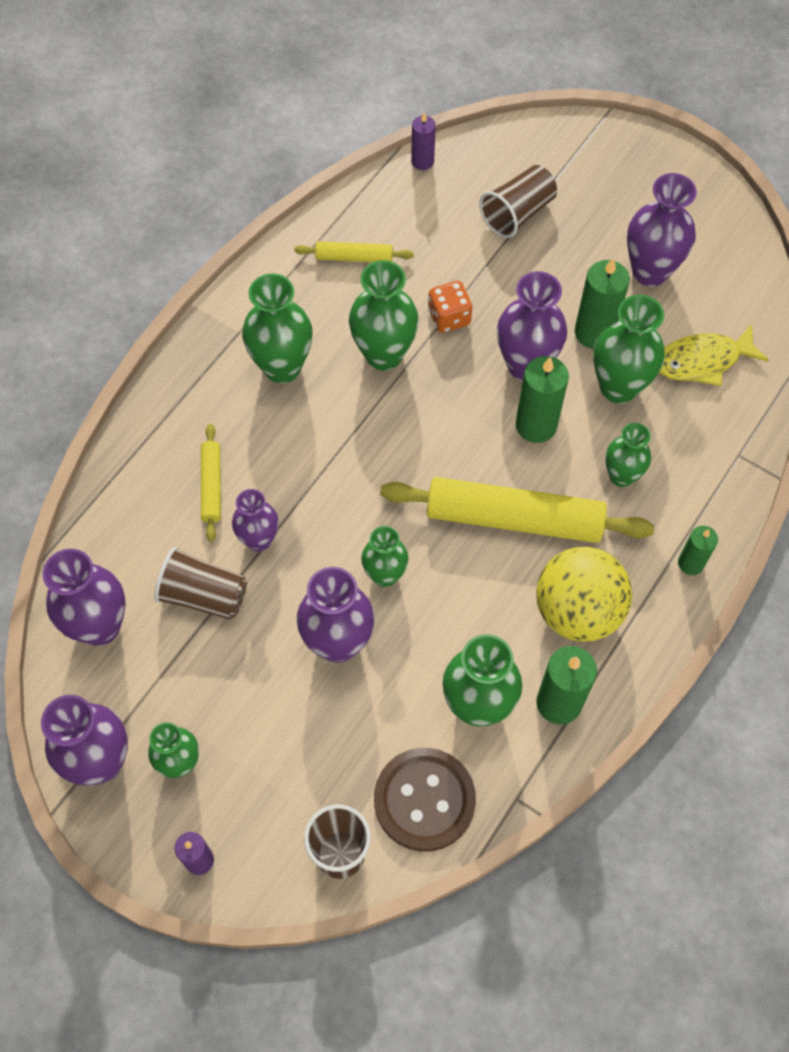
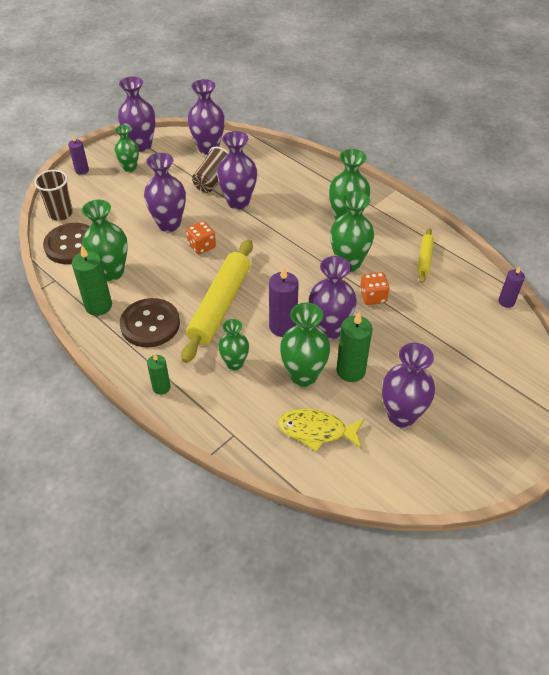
camera: 100 degrees right, 15 degrees down
(212, 486) = (275, 188): yellow rolling pin -> none
(259, 540) = (238, 202): purple vase -> purple vase, size x1.58
(385, 575) = (202, 246): green vase -> orange dice
(517, 213) = (459, 346): brown cup -> none
(536, 425) = (283, 327): green candle -> purple candle
(577, 611) = (150, 324): yellow ball -> brown button
(702, 361) = (316, 431): yellow fish -> yellow fish turned 75 degrees counterclockwise

